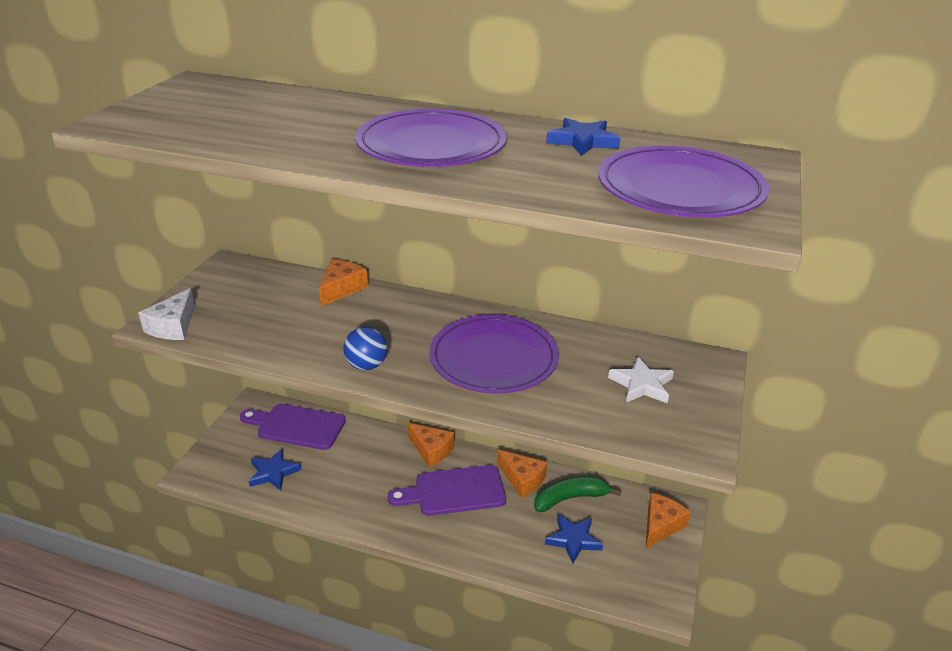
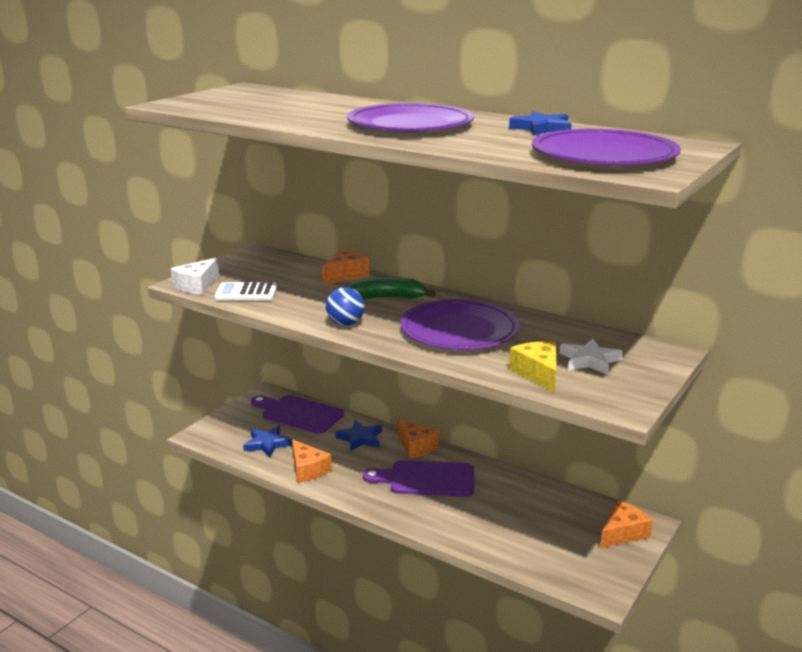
camera: 15 degrees right, 10 degrees down
(236, 331) = (246, 293): none -> white calculator
(522, 479) = (495, 479): orange cheese -> orange cheese (308, 470)
(570, 498) = (538, 500): green banana -> green banana (386, 298)
(573, 540) = (529, 531): blue star -> blue star (360, 438)
(598, 412) = (538, 373): none -> yellow cheese

